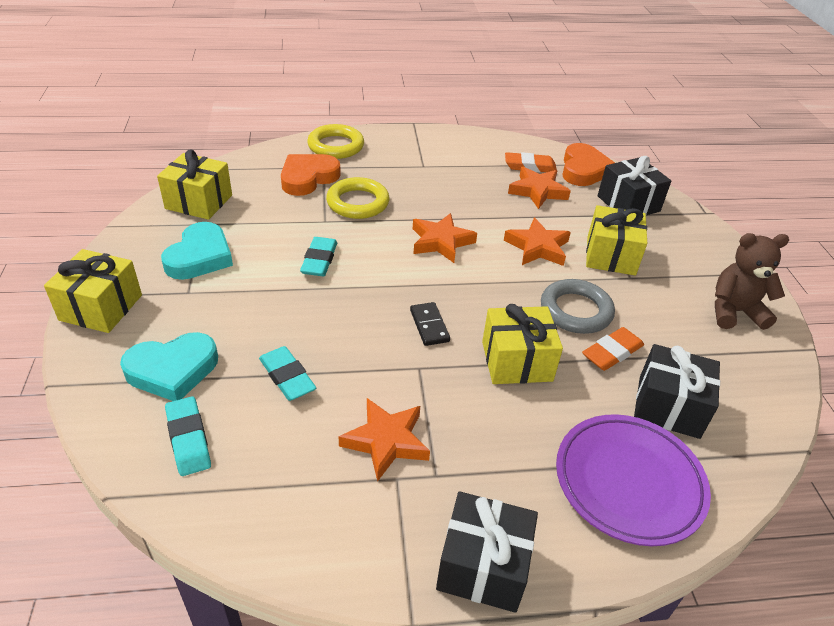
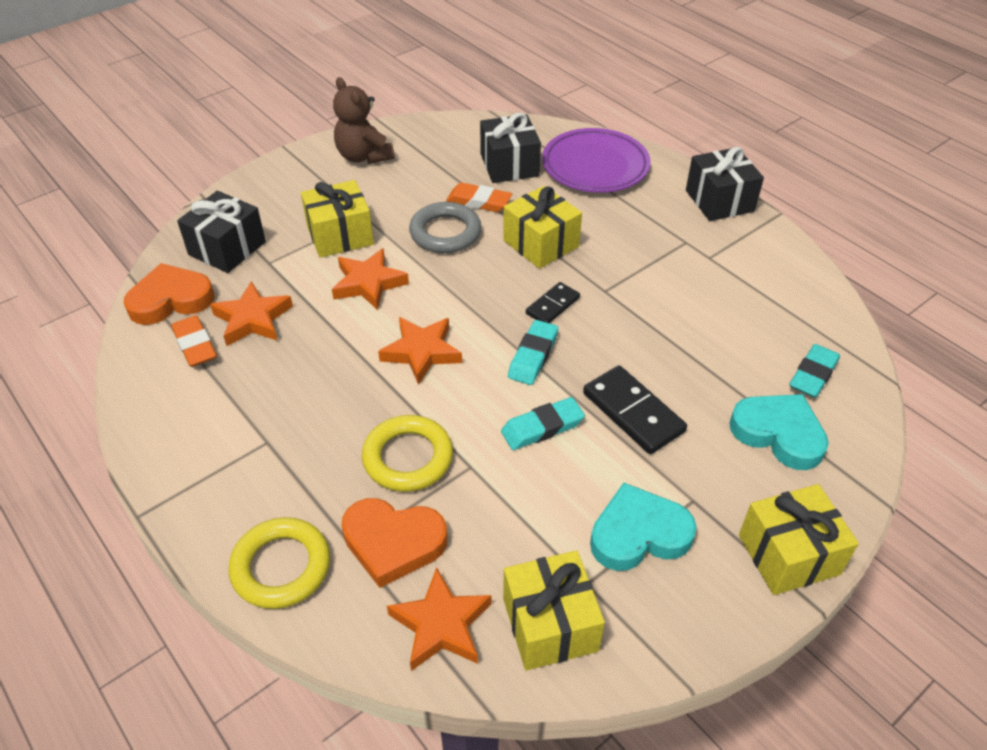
camera: 120 degrees left, 5 degrees up
(282, 307) = (633, 412): none -> black domino
(287, 377) = (700, 358): turquoise eraser -> turquoise eraser (533, 356)
(386, 441) = (689, 275): orange star -> orange star (441, 624)

